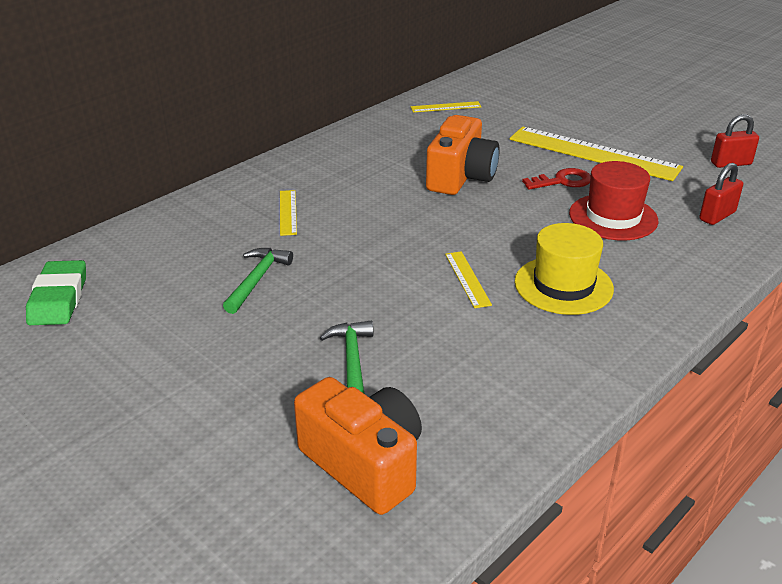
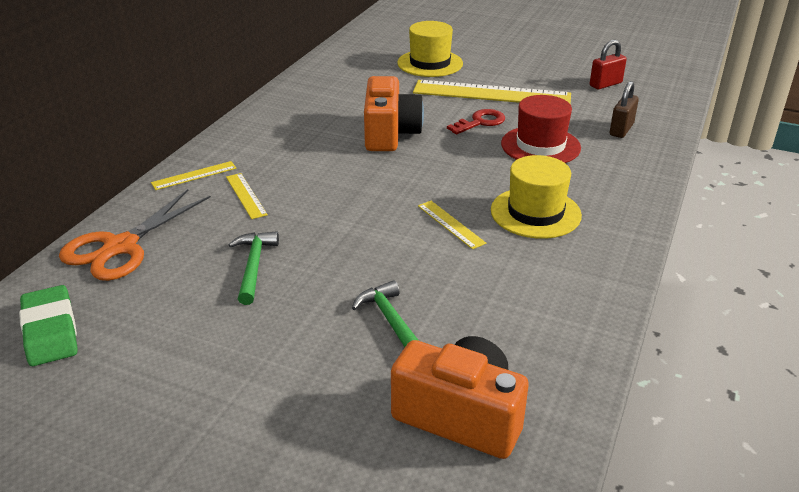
camera: 20 degrees left, 0 degrees up
(154, 238) = (120, 247): none -> orange scissors
(446, 107) = (338, 73): yellow ruler -> yellow ruler (194, 175)
(546, 111) = (430, 63): none -> yellow hat
(717, 216) = (621, 129): red padlock -> brown padlock

